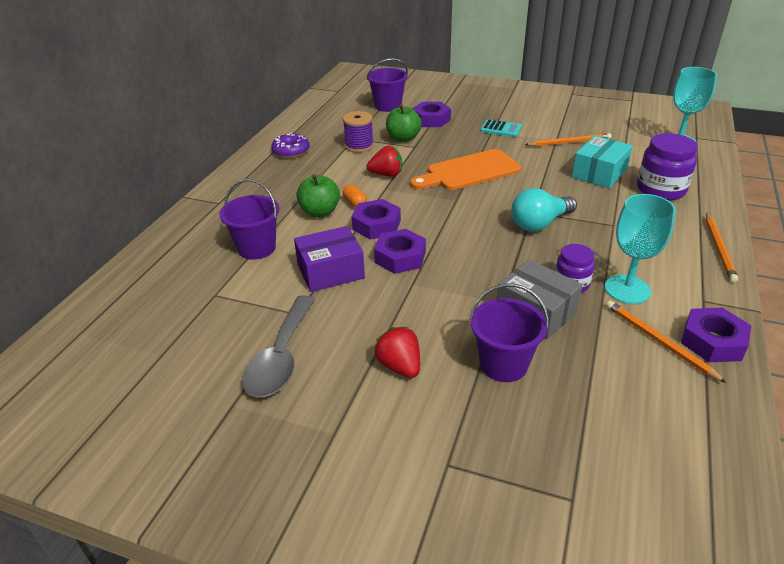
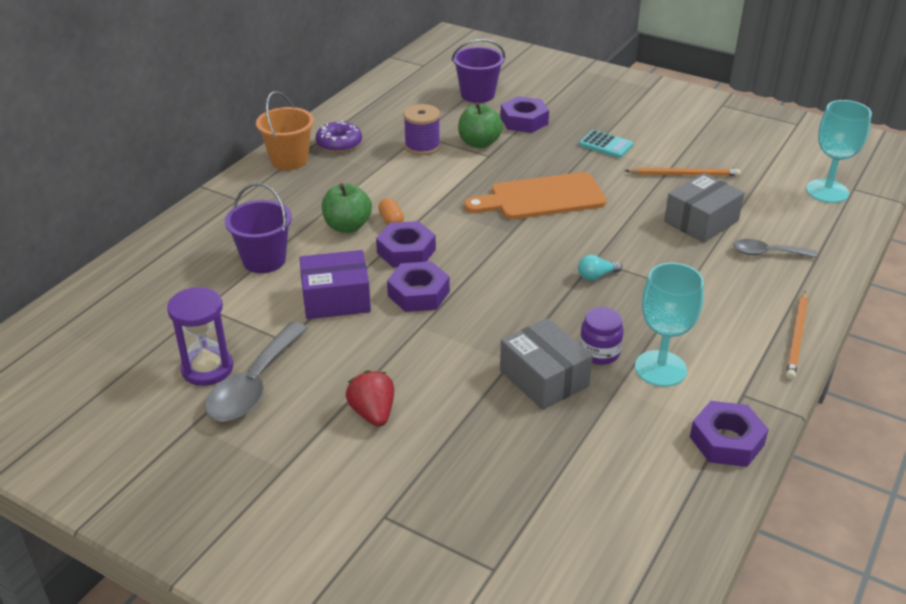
camera: 10 degrees right, 0 degrees up
(232, 349) = (207, 369): none -> purple hourglass
(253, 168) = (289, 160): none -> orange bucket
(386, 174) = (441, 189): red strawberry -> none
(503, 364) = (483, 428): purple bucket -> none
(539, 224) = (596, 276): turquoise light bulb -> turquoise light bulb, size x0.51
(599, 173) = (701, 221): turquoise box -> grey box
(658, 341) = (665, 431): orange pencil -> none
(660, 190) = (767, 253): purple jar -> grey spoon

